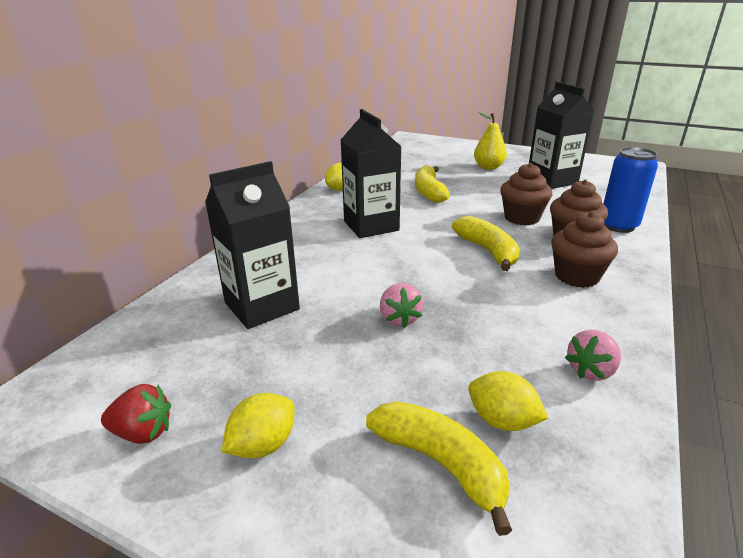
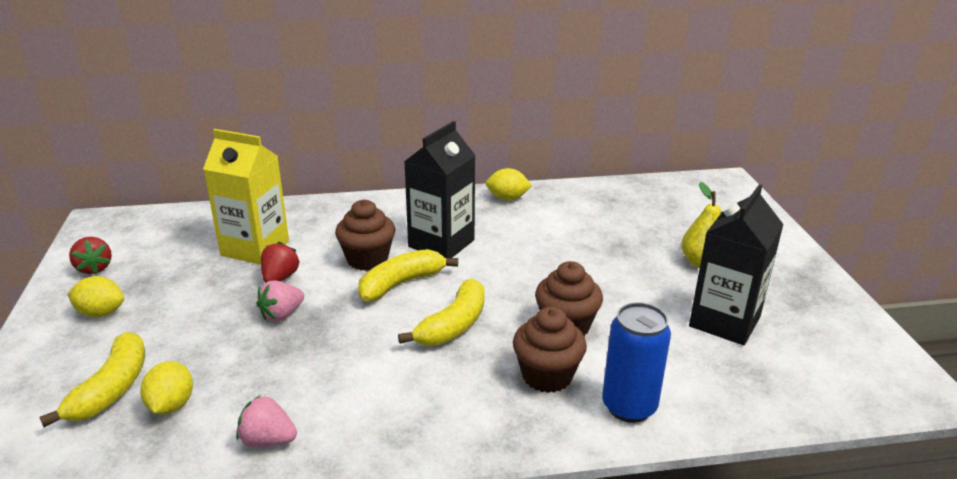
camera: 55 degrees right, 0 degrees up
(262, 306) = (255, 248): black carton -> yellow carton
(335, 305) = (280, 278): none -> red strawberry
(429, 192) = (566, 247): yellow banana -> yellow banana (401, 284)
(576, 276) = (449, 398): brown cupcake -> brown cupcake (367, 259)

